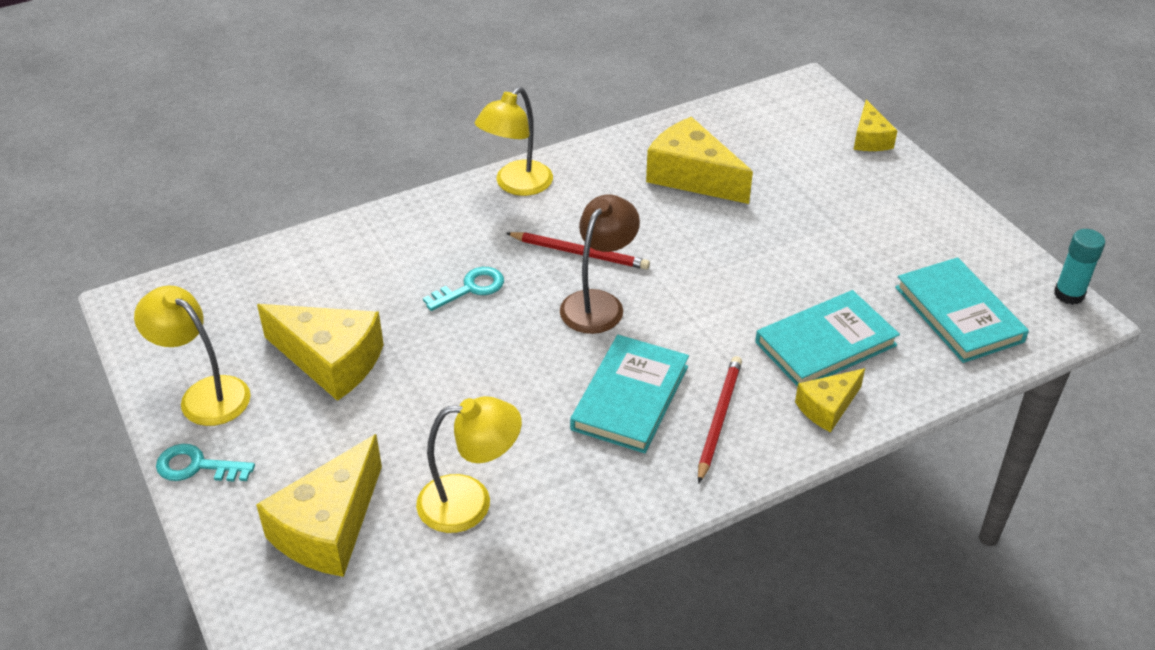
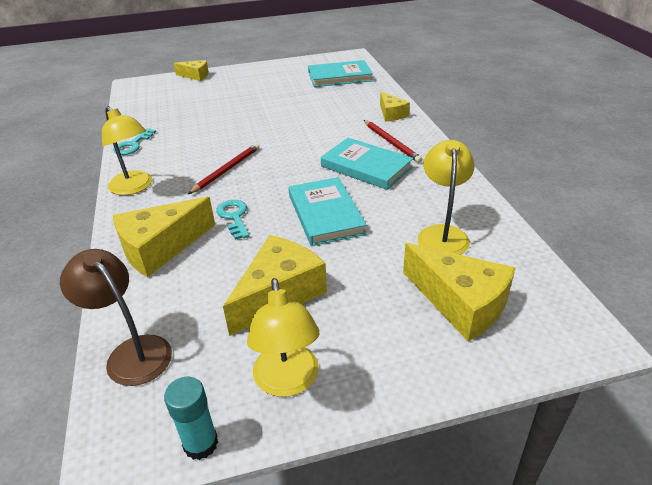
camera: 75 degrees left, 5 degrees down
(196, 466) = (380, 389): turquoise key -> turquoise key (132, 145)
(205, 394) = (288, 382): yellow lamp -> yellow lamp turned 60 degrees counterclockwise
(598, 303) = (278, 168): brown lamp -> brown lamp (132, 352)
(692, 176) = (183, 125): yellow cheese -> yellow cheese (160, 248)
(719, 419) = (391, 142): red pencil -> red pencil turned 150 degrees counterclockwise
(825, 344) = (346, 108): turquoise book -> turquoise book (325, 214)
(1069, 294) = (338, 55): turquoise glue stick -> turquoise glue stick (201, 444)

